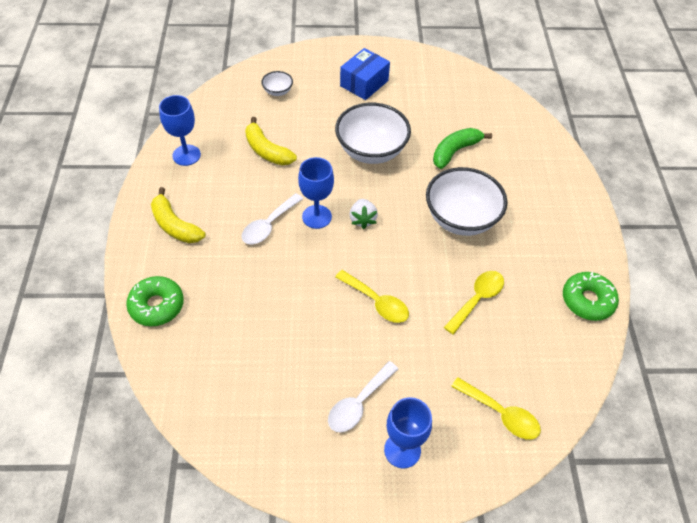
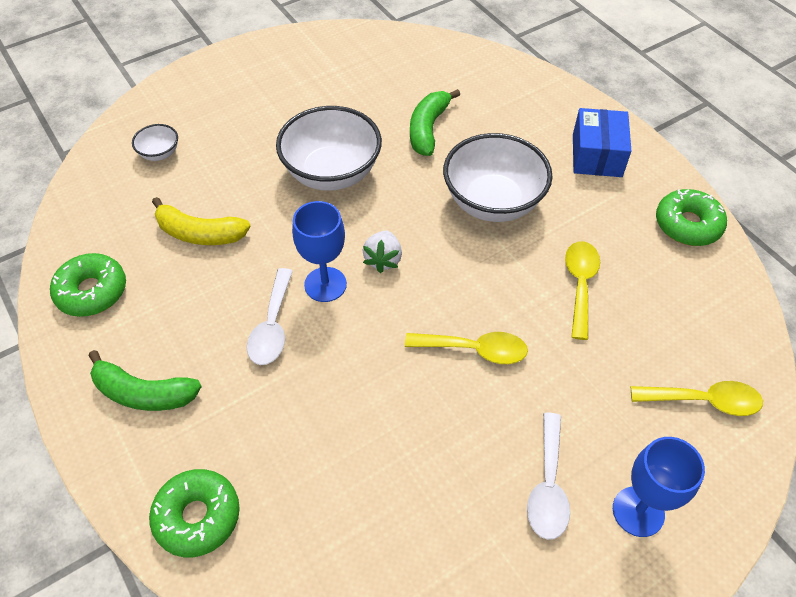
camera: 30 degrees left, 0 degrees up
(175, 225) = (144, 393): yellow banana -> green banana
(186, 155) = (92, 291): blue goblet -> green donut
(362, 219) = (383, 259): white strawberry -> white strawberry turned 45 degrees clockwise
(364, 83) = (263, 97): blue box -> blue box (597, 155)

